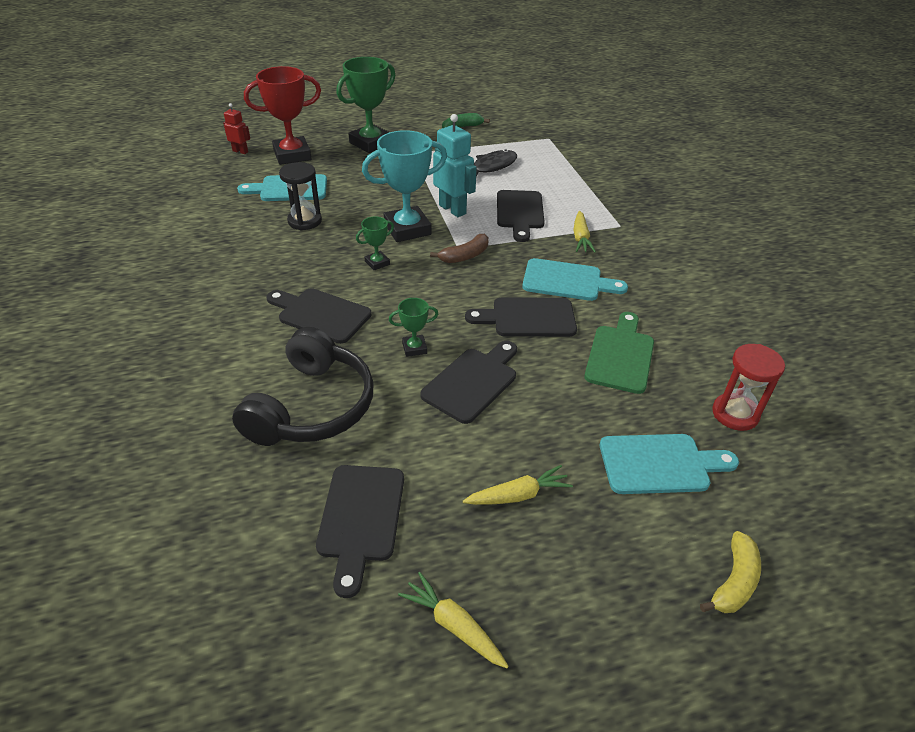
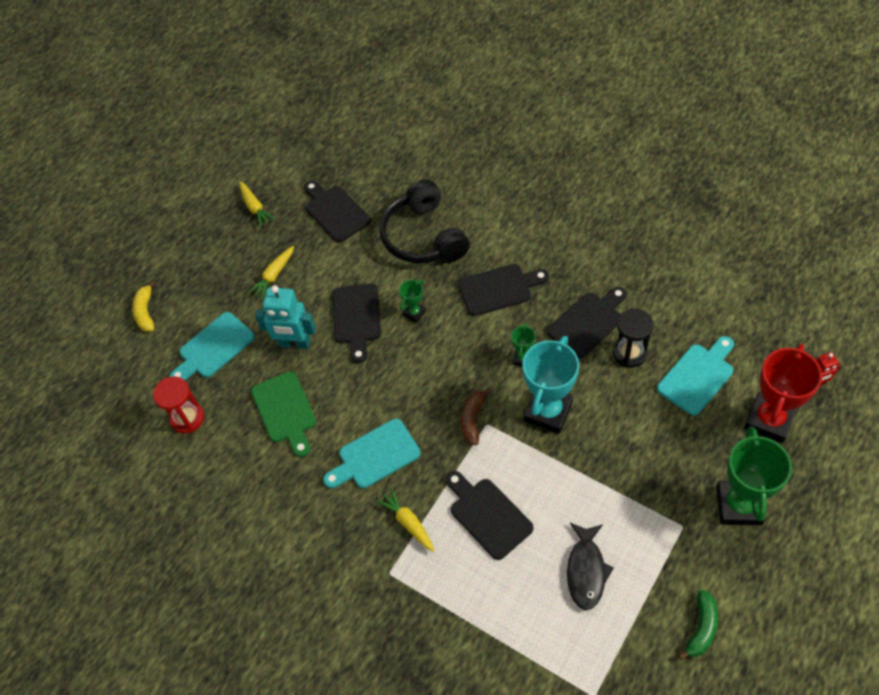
camera: 145 degrees right, 15 degrees up
(452, 209) = (544, 468): turquoise robot -> turquoise robot (294, 343)
(454, 626) = (255, 207): yellow carrot -> yellow carrot turned 60 degrees clockwise
(528, 318) = (370, 395): black cutting board -> black cutting board (588, 322)

